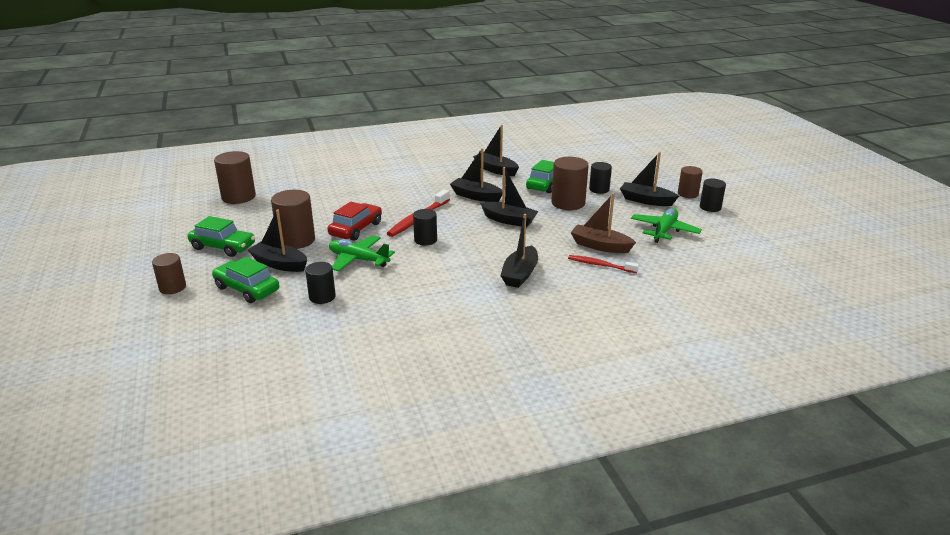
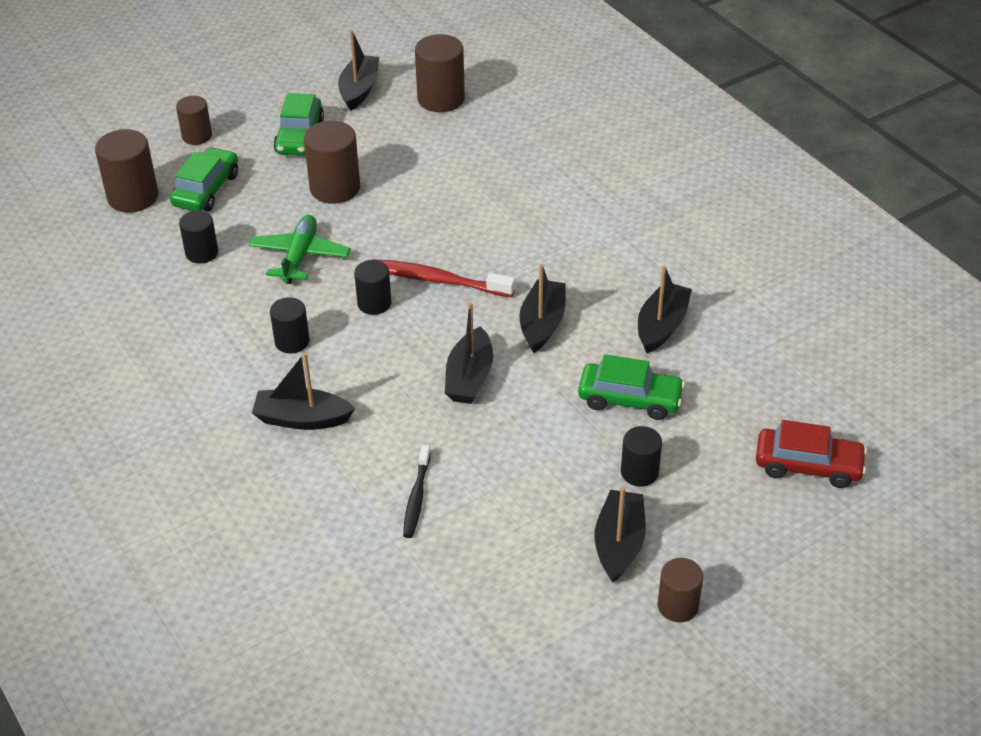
camera: 75 degrees right, 15 degrees up
(279, 264) = (270, 194): black boat -> black boat (359, 89)
(356, 229) = (384, 230): red car -> red car (808, 465)
(568, 203) = (563, 438): brown cylinder -> brown cylinder (133, 197)
(600, 246) = (417, 497): brown boat -> black toothbrush
(600, 265) = (353, 504): red toothbrush -> none
(664, 231) = (501, 577): green plane -> none
(710, 207) = (628, 643): black cylinder -> black cylinder (292, 341)

